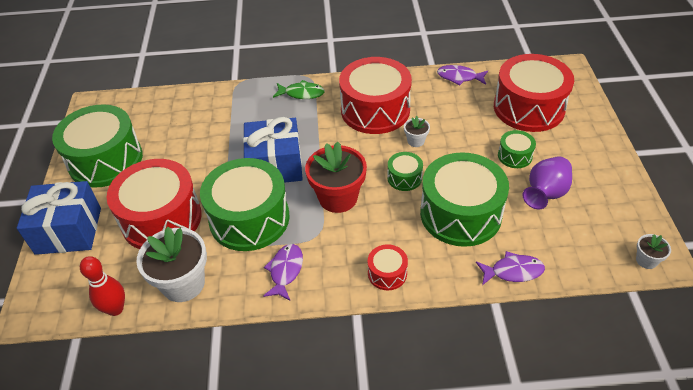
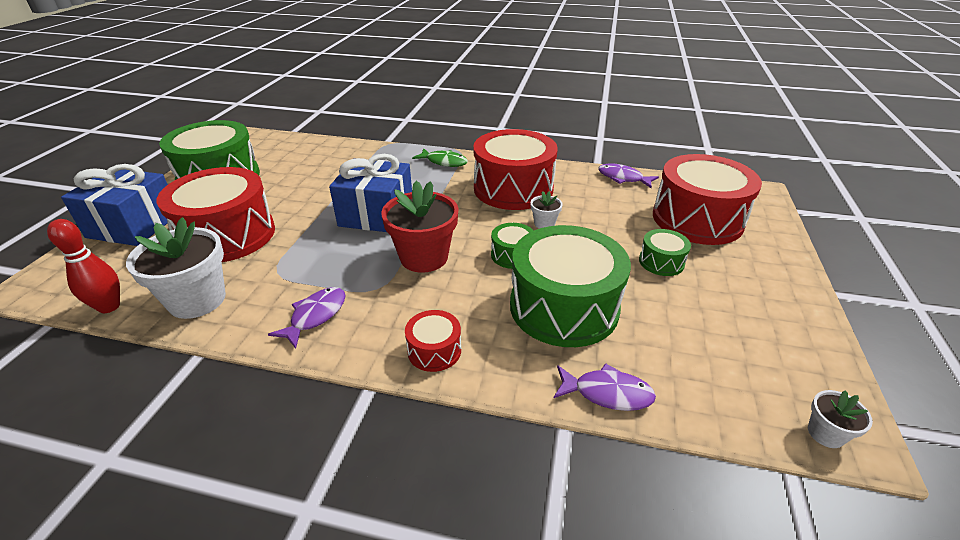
camera: 15 degrees right, 10 degrees down
(249, 218) = (314, 255): green drum -> none
(545, 194) = (688, 311): purple vase -> none

